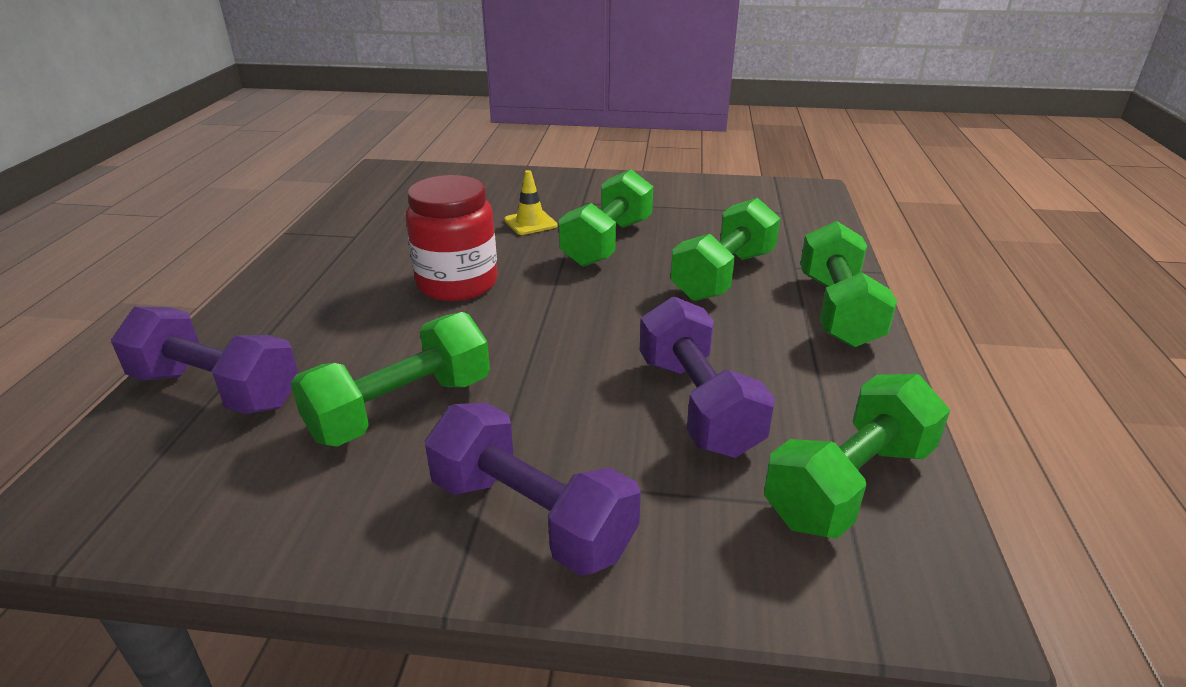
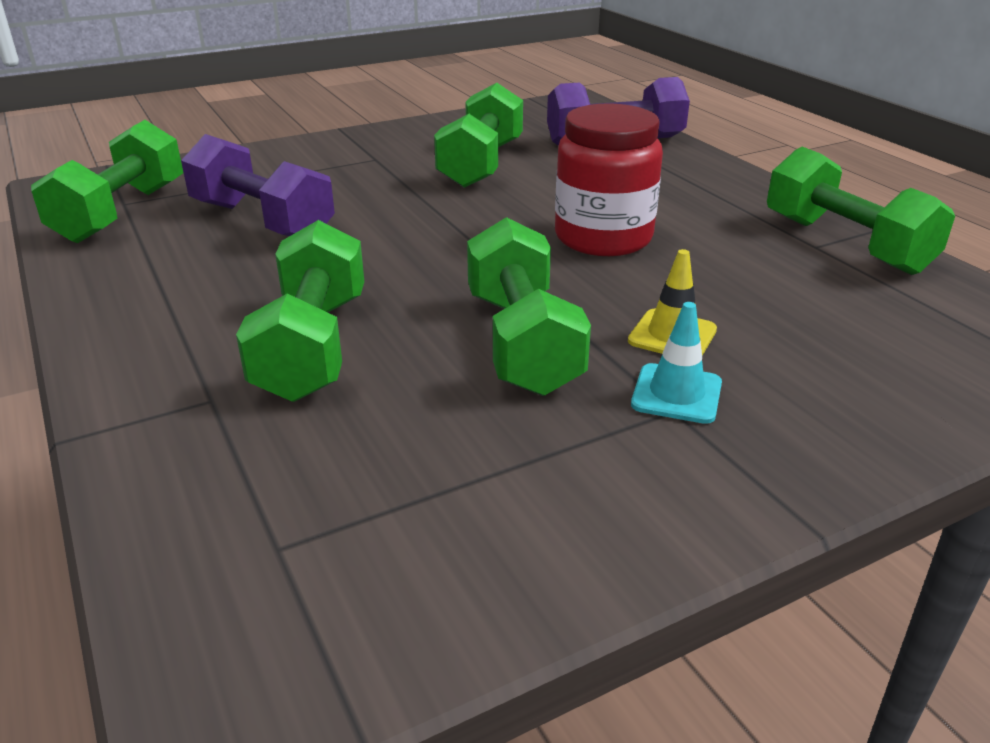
camera: 145 degrees right, 0 degrees up
(531, 516) = (331, 154): purple dumbbell -> none
(572, 205) = (676, 394): none -> turquoise traffic cone
(837, 310) = (133, 346): green dumbbell -> green dumbbell (845, 244)

